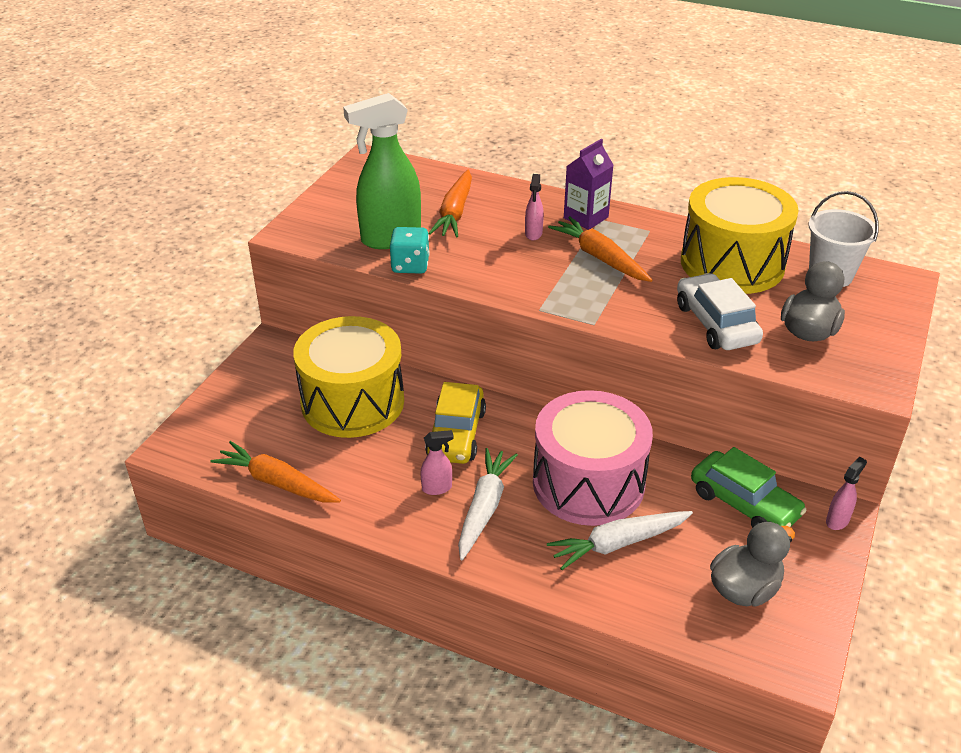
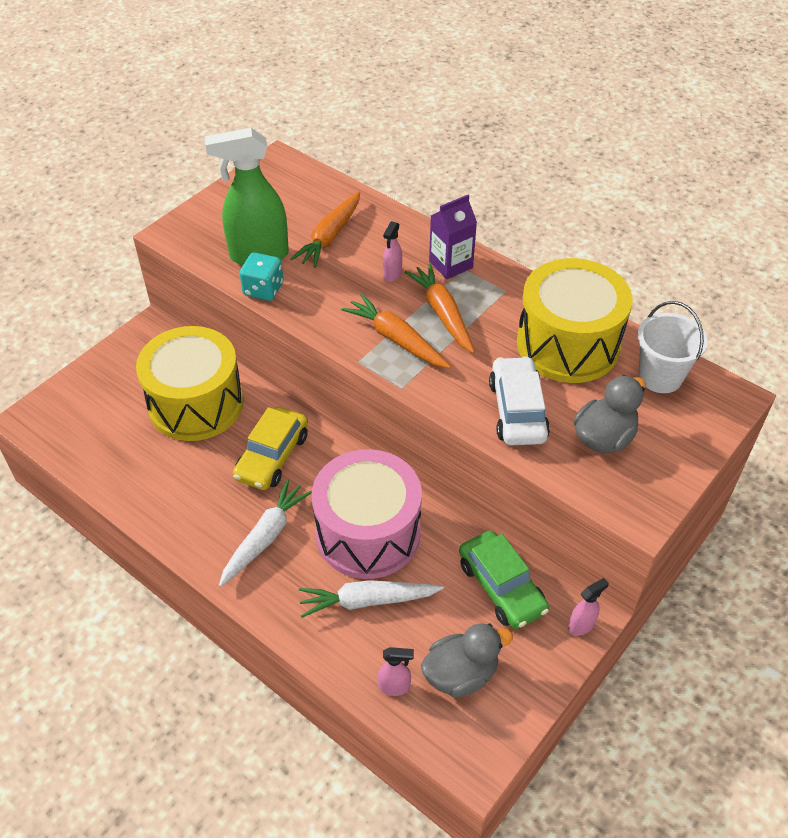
camera: 15 degrees right, 10 degrees up
(277, 482) = (101, 472): orange carrot -> orange carrot (396, 339)
(437, 488) = (233, 508): pink spray bottle -> pink spray bottle (394, 687)

